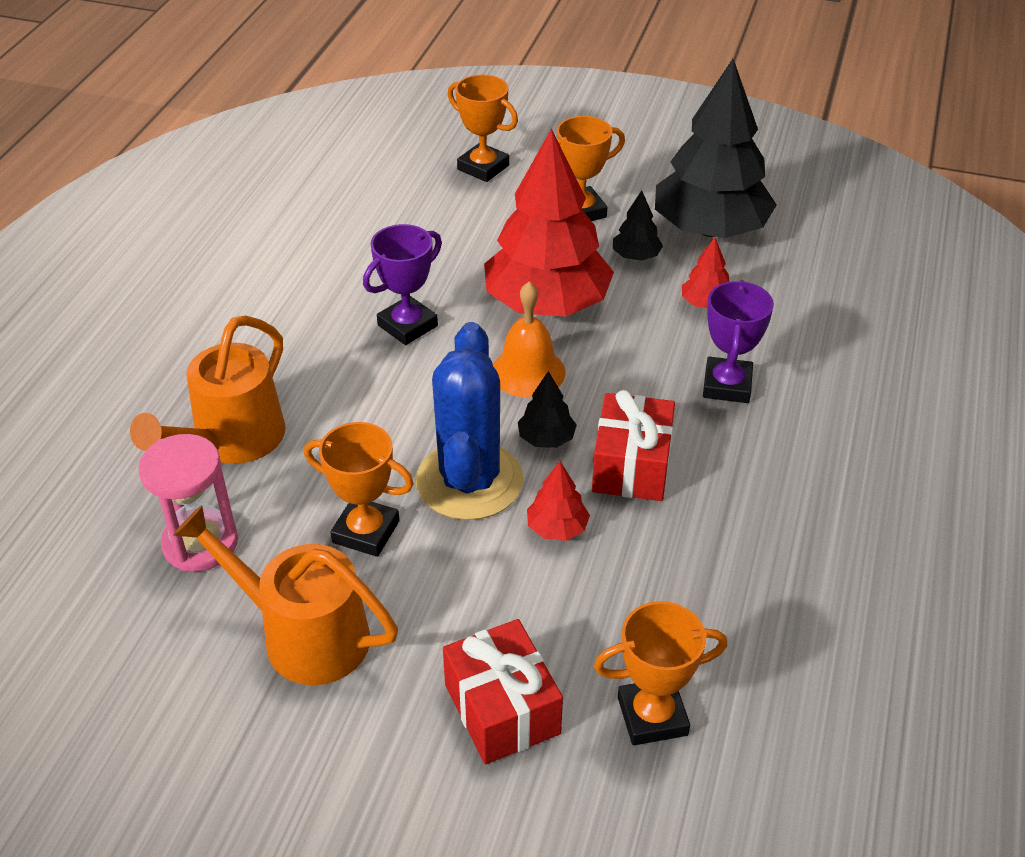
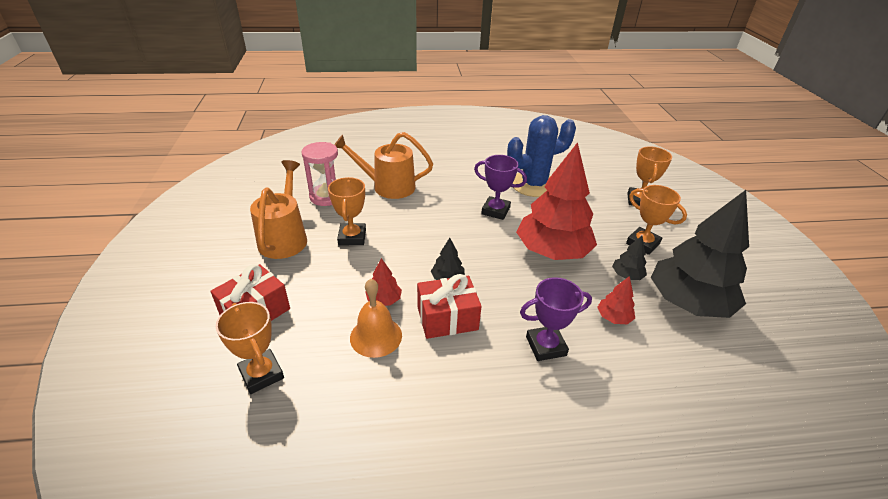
camera: 65 degrees right, 5 degrees down
(469, 481) = (401, 260): blue cactus -> blue cactus (533, 184)
(528, 372) = (493, 259): orange bell -> orange bell (376, 336)

